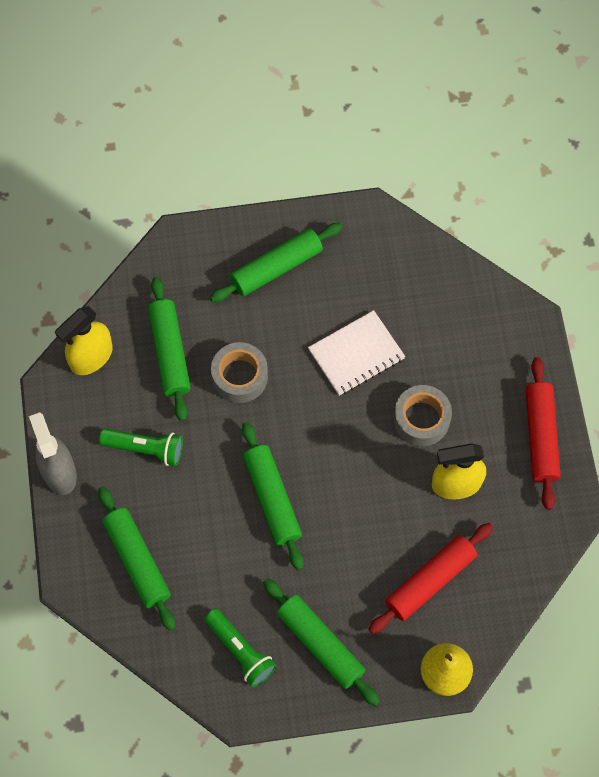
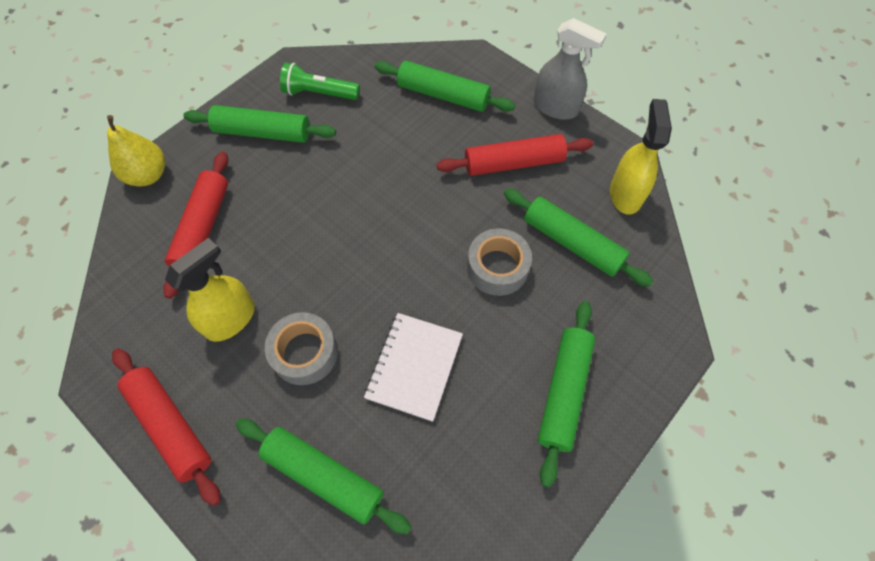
camera: 140 degrees right, 5 degrees down
(145, 449) = (513, 163): green flashlight -> red rolling pin
(272, 498) = (383, 197): green rolling pin -> green rolling pin (323, 476)

